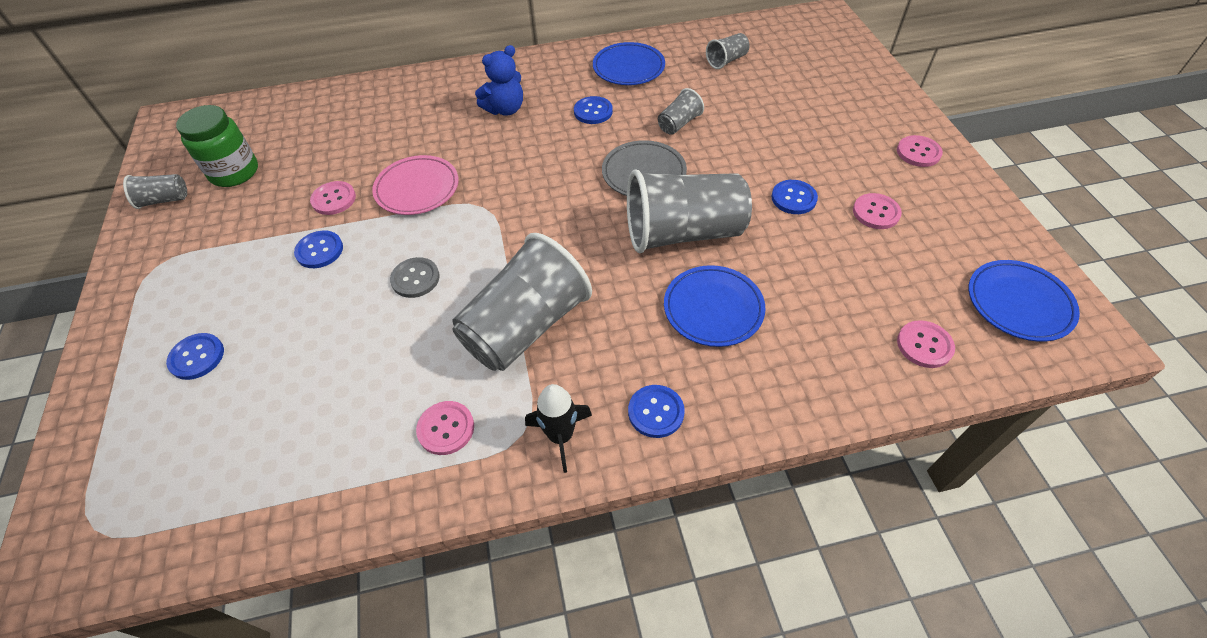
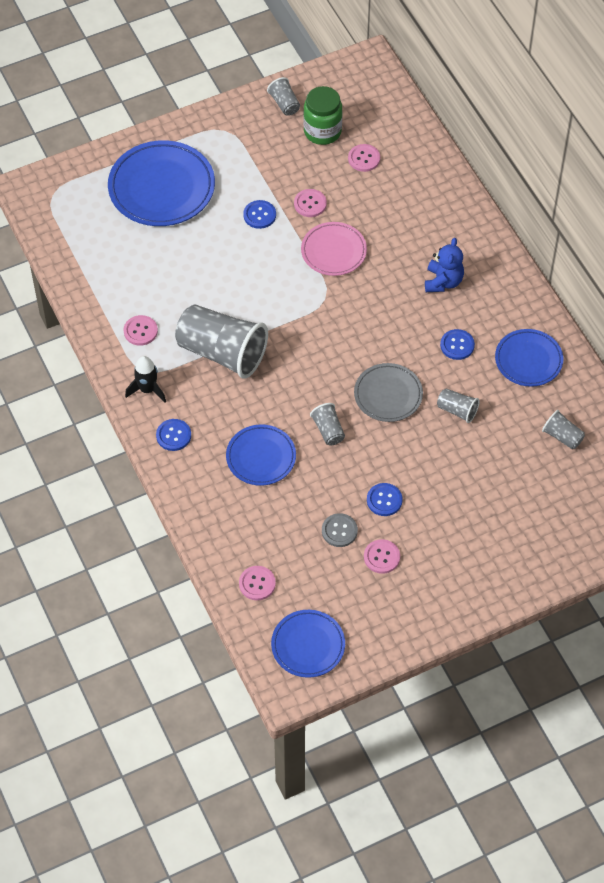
camera: 75 degrees right, 5 degrees up
(197, 357) = (161, 188): blue button -> blue plate
(415, 279) = (248, 279): grey button -> grey button (339, 531)
(505, 109) = (443, 281): blue teddy bear -> blue teddy bear turned 120 degrees counterclockwise
(683, 233) = (328, 430): grey cup -> grey cup, size x0.45
(918, 152) = (464, 590): pink button -> pink button (364, 159)

